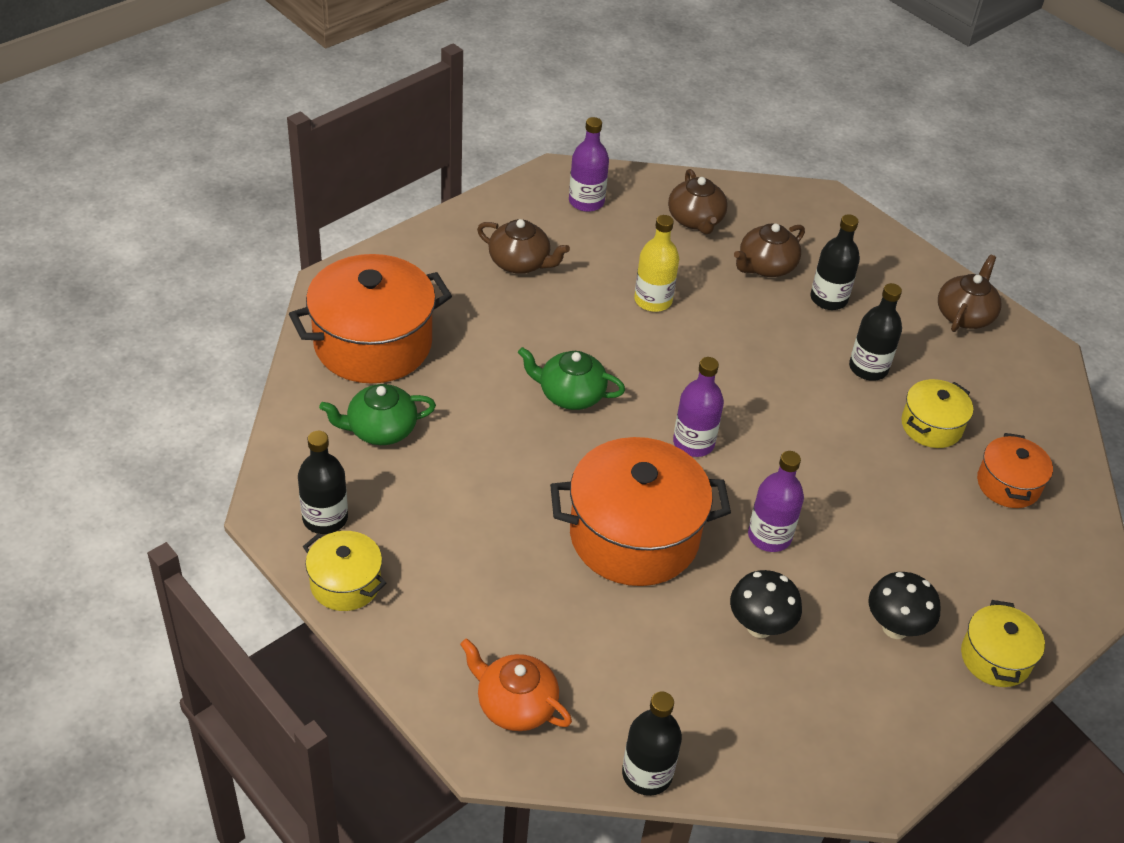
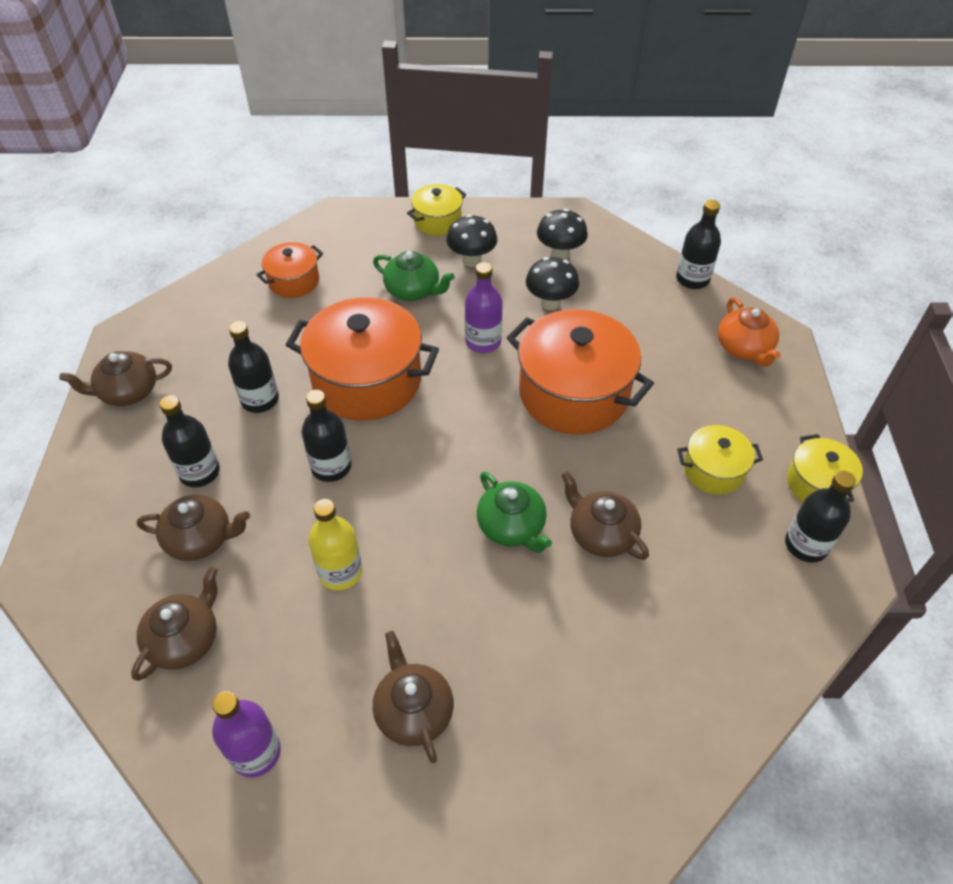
camera: 135 degrees left, 5 degrees up
(373, 343) = (650, 706): orange pot -> orange pot (367, 381)
(380, 430) = (707, 599): green teapot -> green teapot (413, 290)
(499, 429) = (601, 534): none -> brown teapot
(693, 443) = (459, 428): purple bottle -> none
(748, 355) = (331, 467): none -> black bottle
(821, 705) = (560, 254): none -> black mushroom
(931, 426) = (282, 338): yellow pot -> yellow pot (713, 470)

